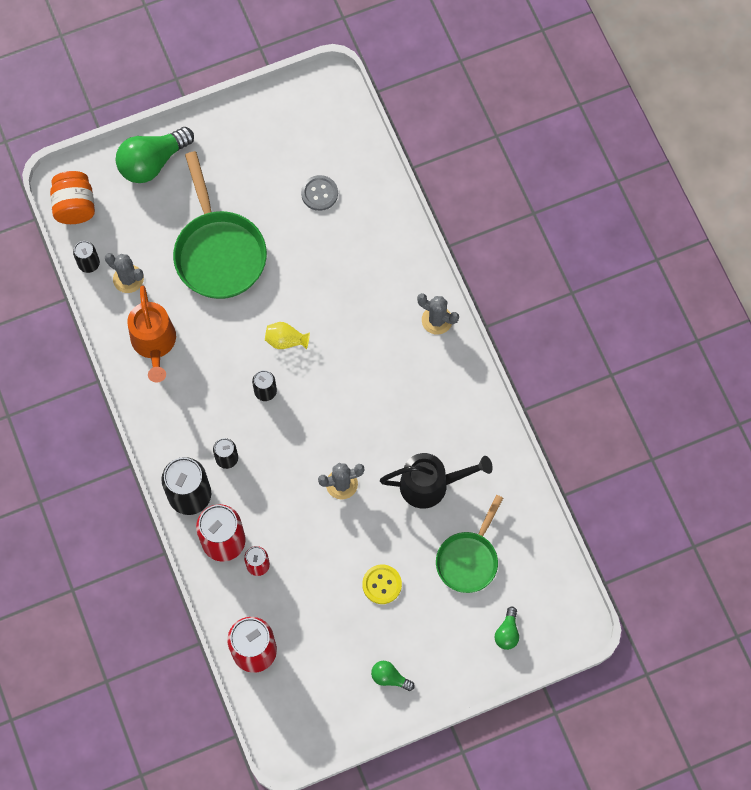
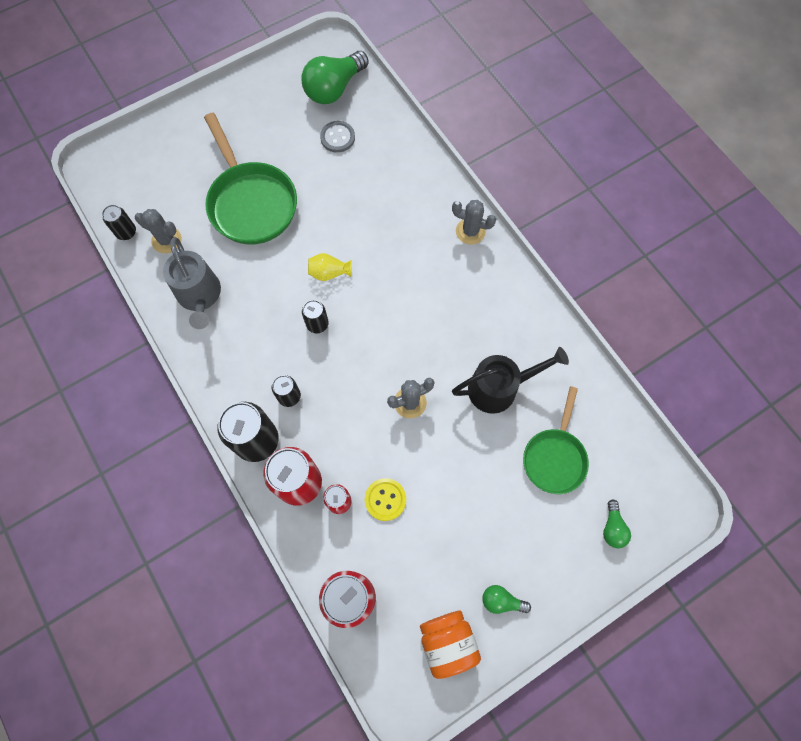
camera: 10 degrees left, 0 degrees up
(75, 206) = (107, 183): orange jar -> orange jar (447, 642)
(152, 162) = (177, 134): green light bulb -> green light bulb (334, 89)
(154, 344) = (200, 296): orange watering can -> grey watering can
(382, 584) = (472, 499): yellow button -> yellow button (385, 499)

